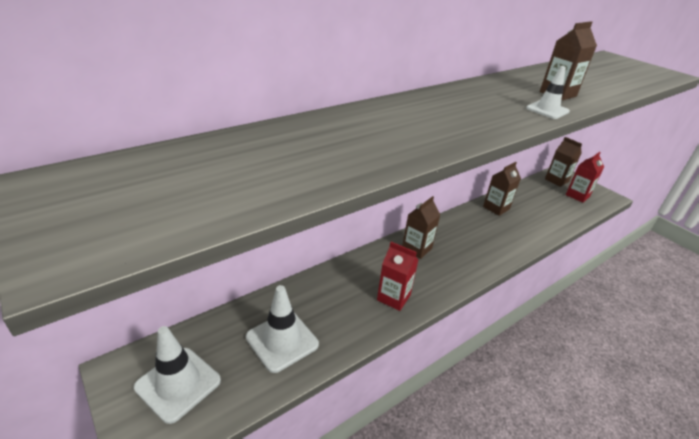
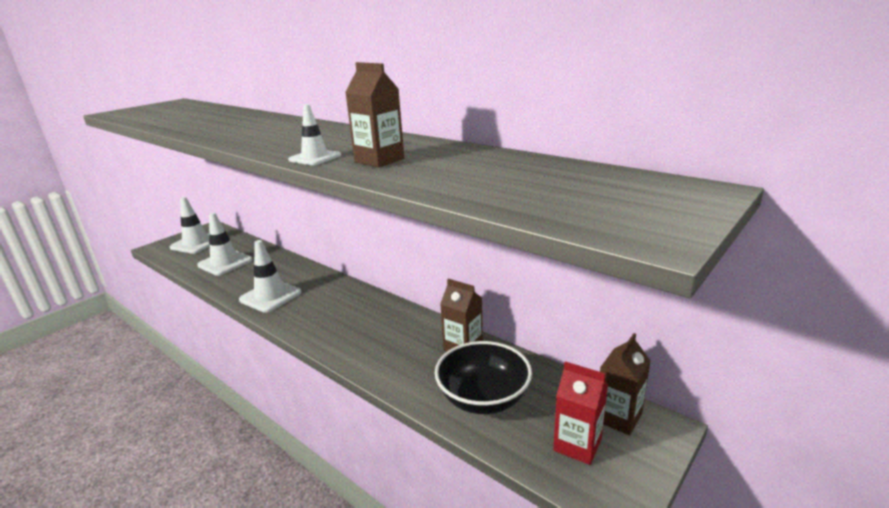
camera: 80 degrees right, 10 degrees down
(393, 297) = (270, 296): red carton -> white traffic cone
(416, 248) = (346, 299): brown carton -> none
(546, 212) = (483, 398): none -> black bowl

